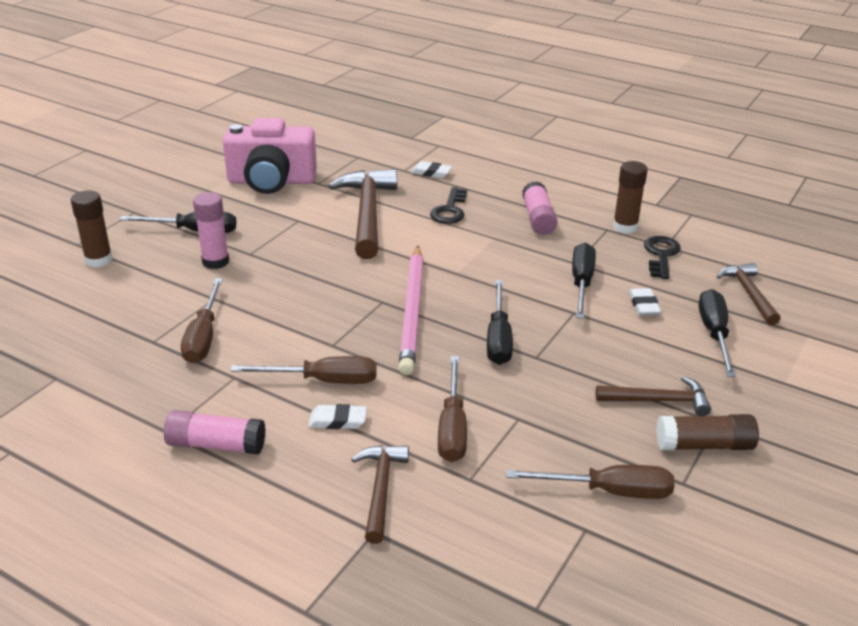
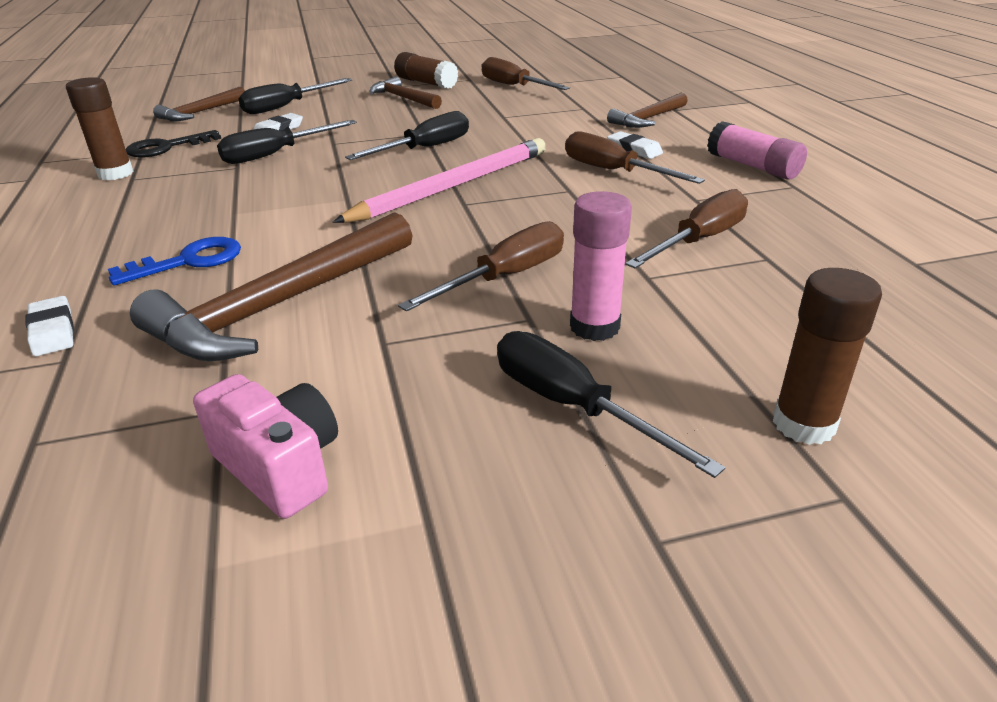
camera: 135 degrees left, 0 degrees up
(271, 181) = (280, 467): pink camera -> pink camera, size x0.59
(450, 210) = (188, 261): black key -> blue key
(452, 427) = (555, 125): brown screwdriver -> brown screwdriver (505, 277)
(538, 219) = (147, 211): pink glue stick -> none

